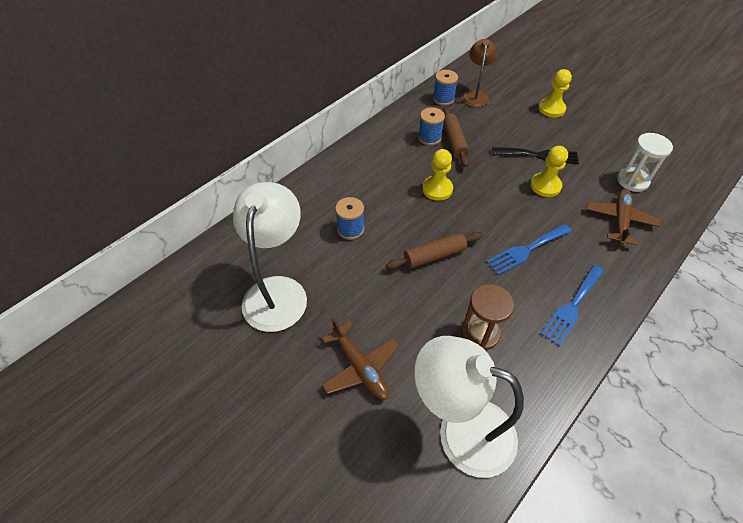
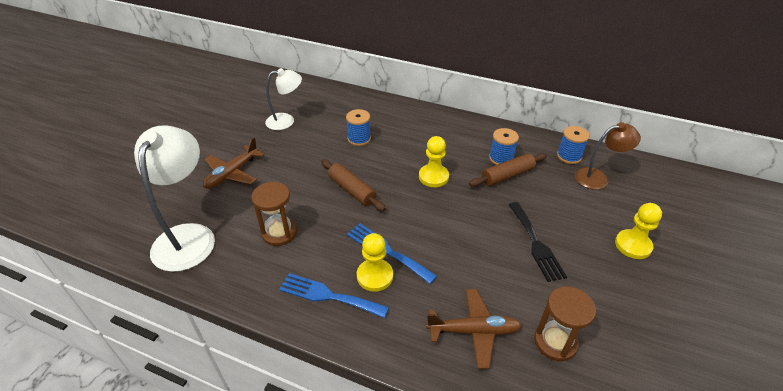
camera: 70 degrees right, 10 degrees down
(278, 291) = (286, 121): white lamp -> white lamp, size x0.60
(545, 186) = (489, 255): yellow pawn -> yellow pawn (375, 276)
(632, 181) = (555, 342): white hourglass -> brown hourglass

